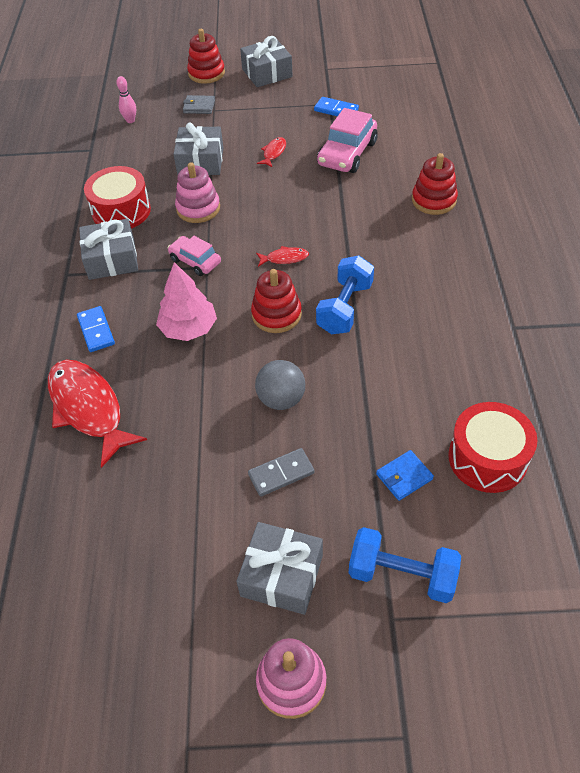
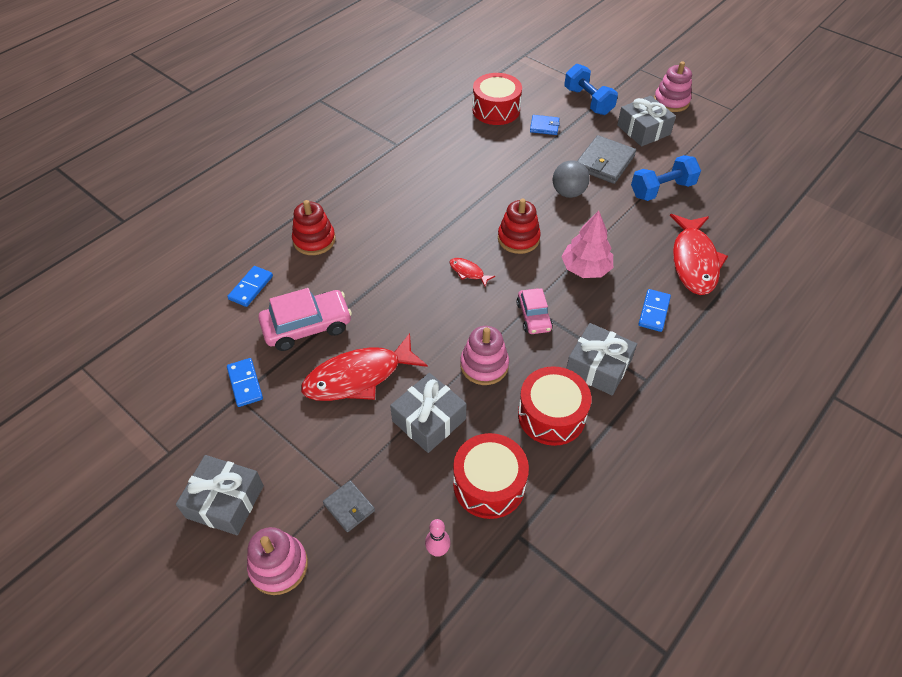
camera: 140 degrees left, 0 degrees up
(129, 158) = (489, 484): none -> red drum
(206, 73) = (279, 566): red stacking toy -> pink stacking toy
(273, 153) = (358, 377): red fish -> red fish, size x2.28
(281, 474) = (604, 162): grey domino -> grey wallet
(345, 308) = (471, 214): blue dumbbell -> blue dumbbell (662, 190)
(420, 148) = (251, 288): none -> blue domino

